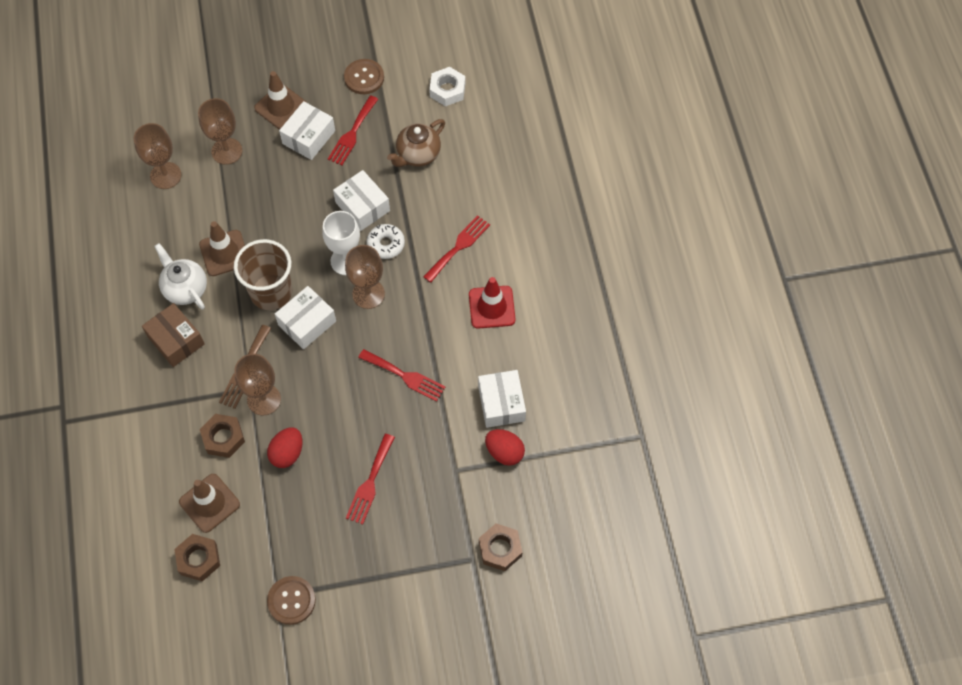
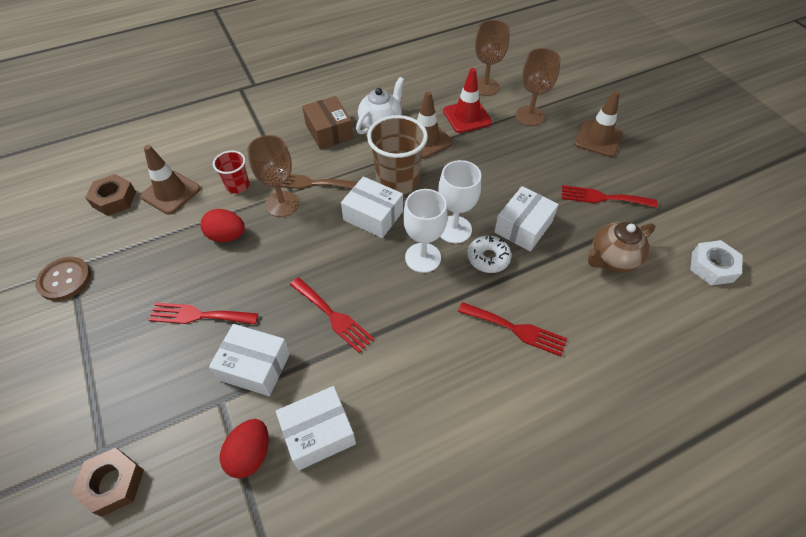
camera: 75 degrees right, 10 degrees down
(176, 340) = (329, 131): brown box -> brown box turned 60 degrees counterclockwise
(223, 438) = (237, 186): brown nut -> red cup
(309, 137) = (578, 166): white box -> white box (255, 366)
(364, 77) = (673, 191): brown button -> none
(368, 294) = (423, 257): brown goblet -> white goblet
(405, 376) = (333, 316): red fork -> red fork turned 60 degrees counterclockwise
(418, 155) = (612, 259): brown teapot -> brown teapot turned 60 degrees counterclockwise
(492, 307) = (449, 387): red traffic cone -> red traffic cone (467, 117)

